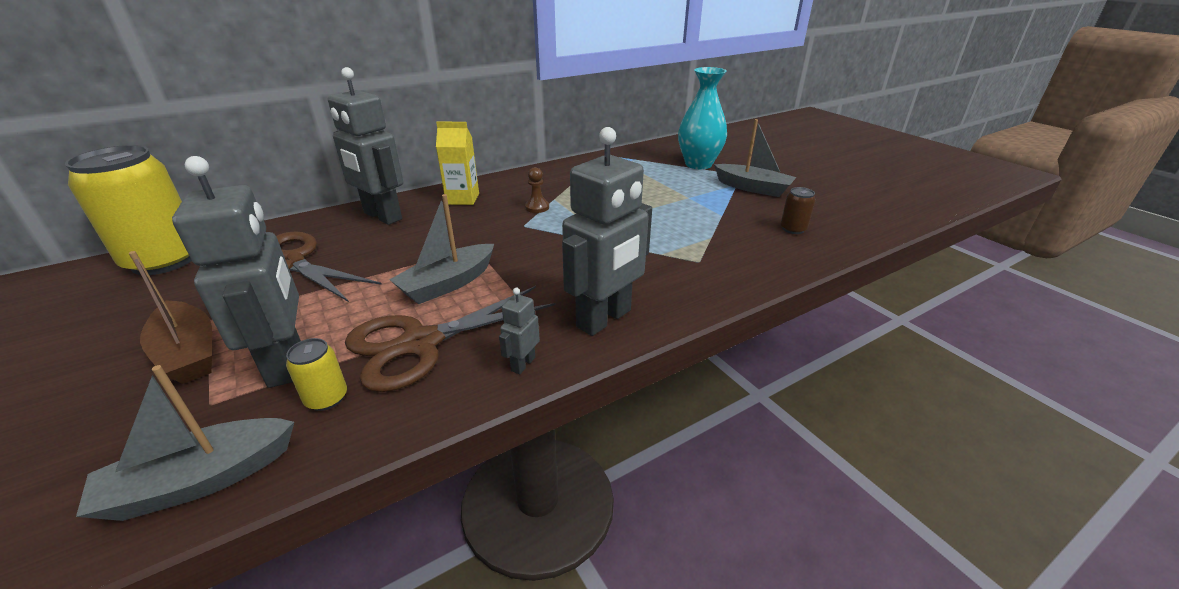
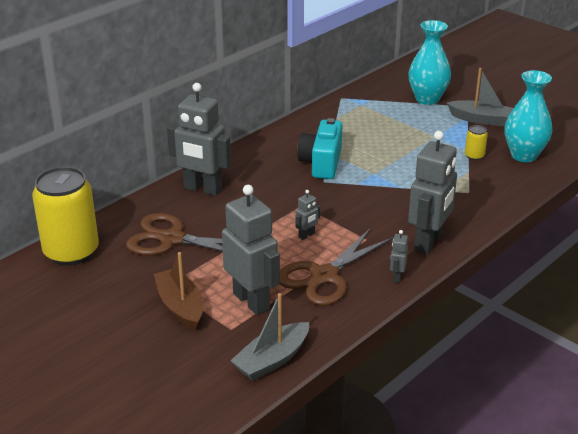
camera: 15 degrees left, 0 degrees up
(188, 353) = (180, 306): brown boat -> brown boat turned 150 degrees counterclockwise
(326, 398) = (297, 314): yellow can -> yellow can (474, 156)
(448, 284) = (306, 235): grey boat -> grey robot
(462, 199) = (253, 163): yellow carton -> none
(537, 207) = (321, 163): brown pawn -> turquoise camera
(793, 229) = (524, 155): brown can -> turquoise vase

